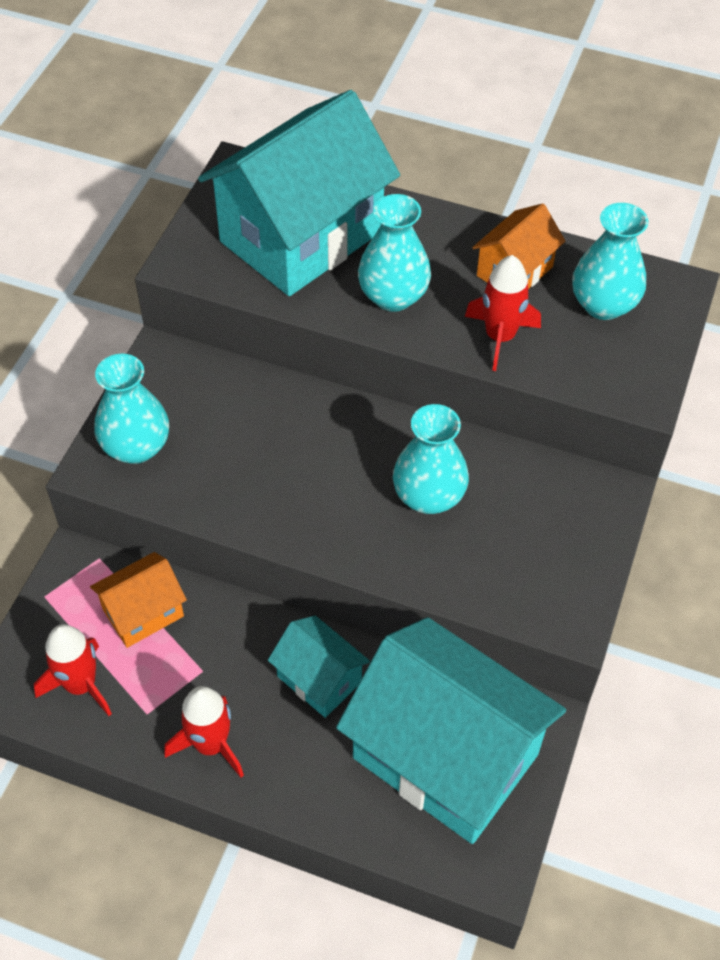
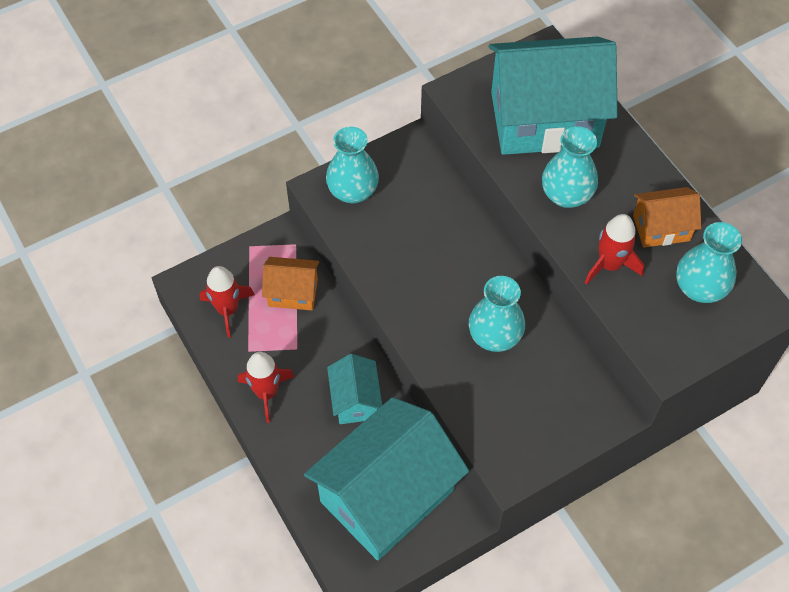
camera: 40 degrees right, 5 degrees up
(445, 756) = (387, 496): turquoise house -> turquoise house turned 60 degrees clockwise

